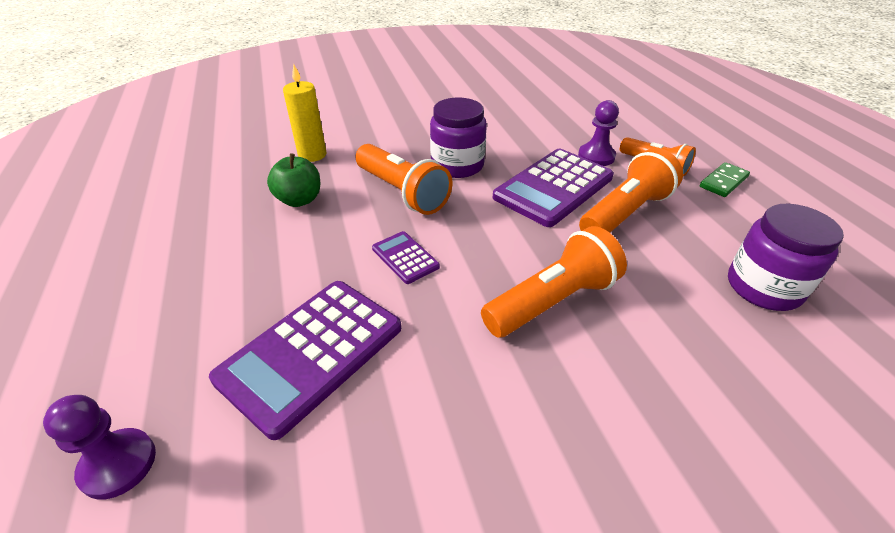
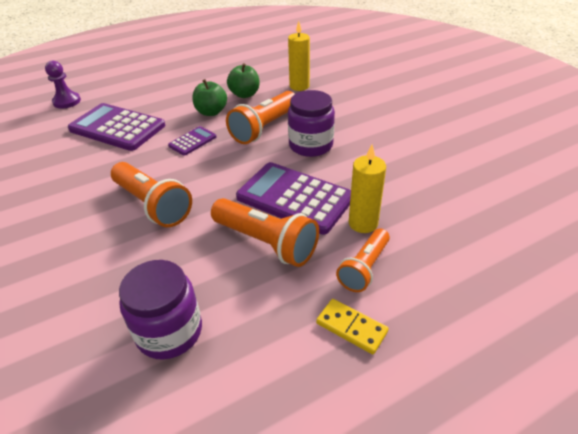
camera: 80 degrees right, 0 degrees up
(330, 235) = (211, 112): none -> green apple
(596, 156) = (363, 223): purple pawn -> yellow candle
(723, 182) = (351, 327): green domino -> yellow domino

